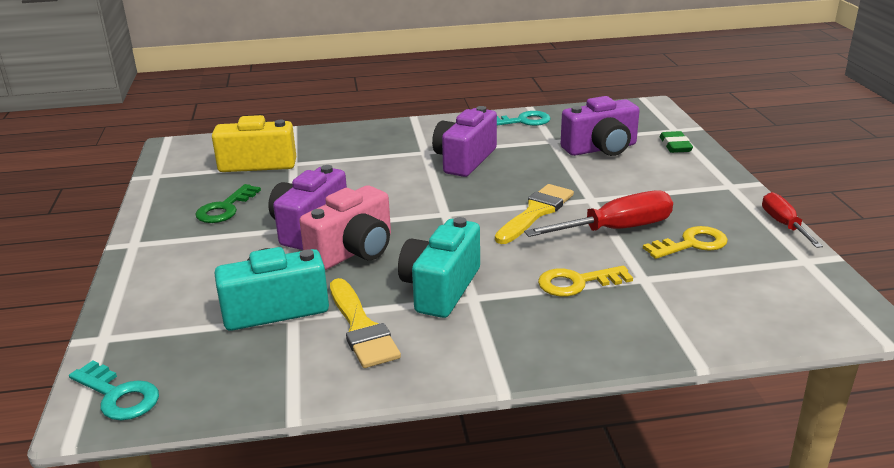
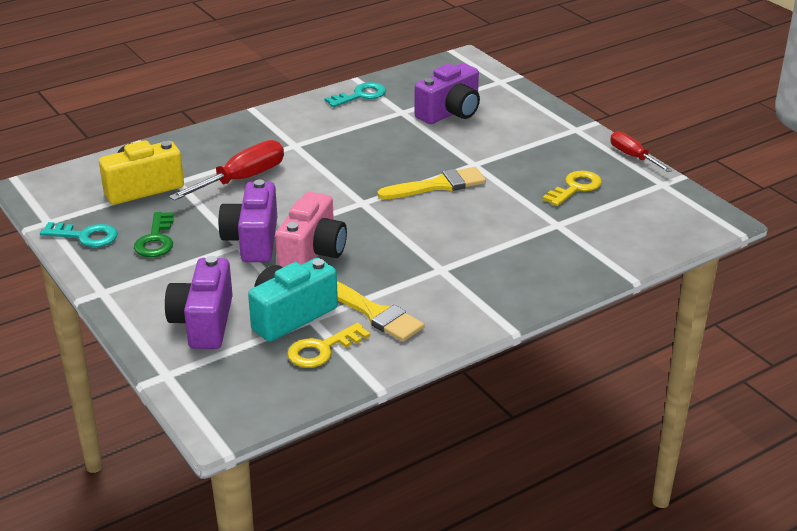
camera: 25 degrees left, 5 degrees up
(118, 395) = (229, 411): turquoise key -> turquoise key (85, 236)
(440, 288) = (410, 268): turquoise camera -> none
(464, 160) = (338, 146): purple camera -> purple camera (203, 322)
(536, 212) = (438, 185): yellow brush -> yellow brush turned 60 degrees clockwise
(577, 283) = (511, 239): yellow key -> yellow key (322, 349)
(616, 229) = (511, 187): red screwdriver -> red screwdriver (242, 179)
(675, 146) = (510, 98): green eraser -> none

